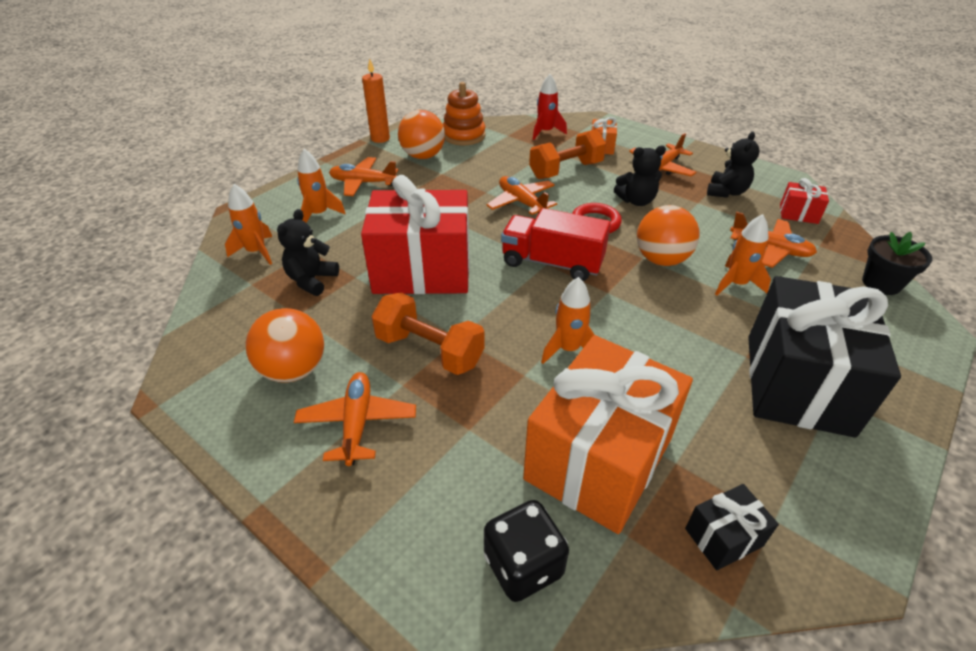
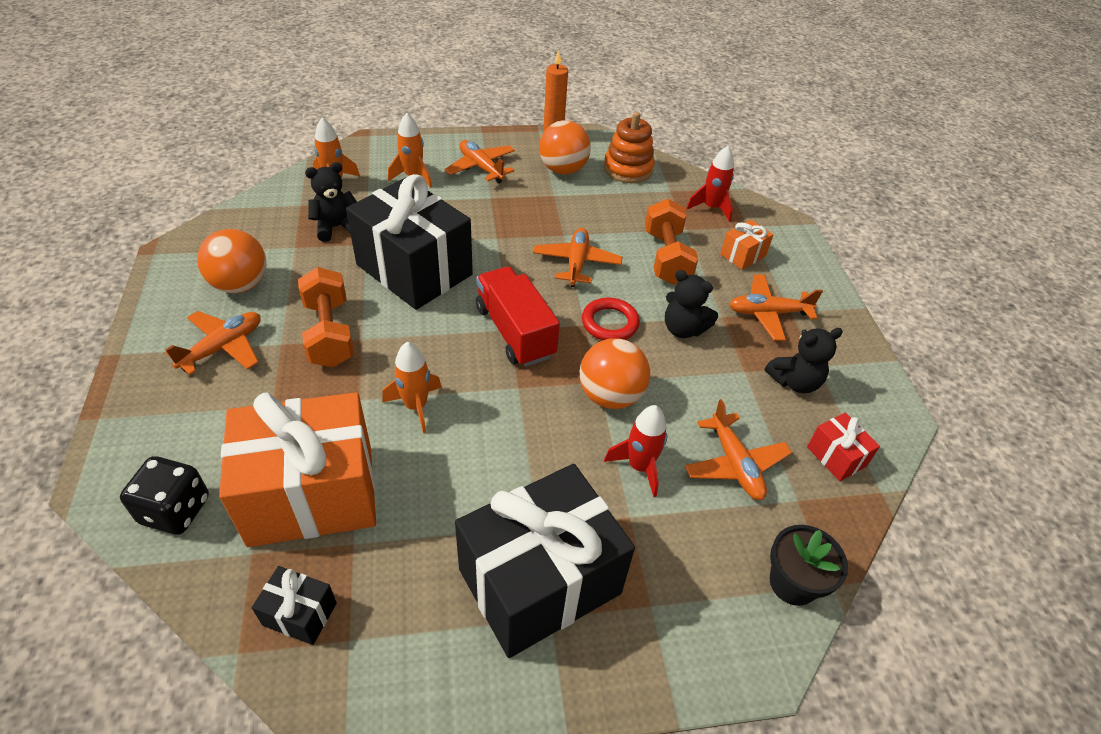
camera: 40 degrees right, 5 degrees up
(422, 270) = (414, 269): red gift -> black gift
(566, 170) = (666, 257): orange dumbbell -> orange dumbbell turned 75 degrees clockwise
(736, 284) = (639, 466): orange rocket -> red rocket

